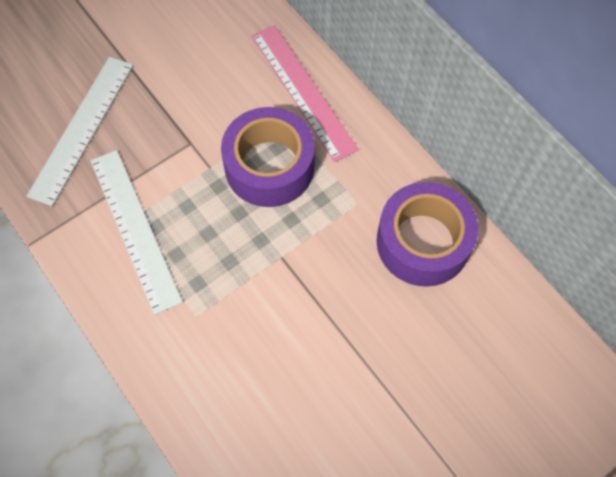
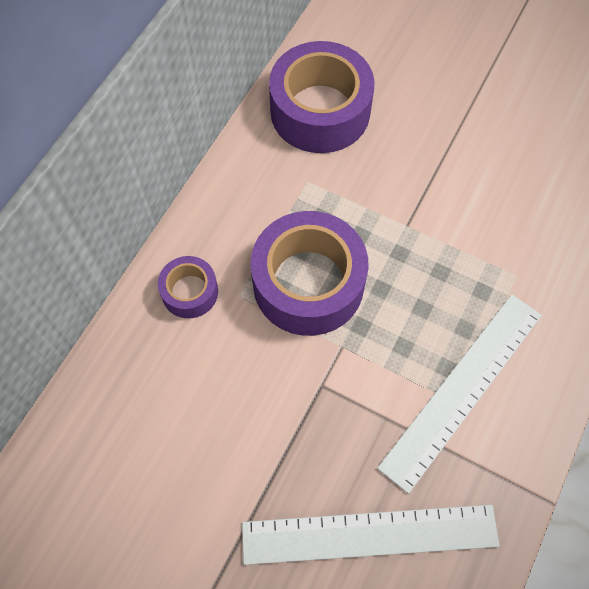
camera: 115 degrees left, 0 degrees up
(303, 91) = (190, 292): pink ruler -> purple tape

